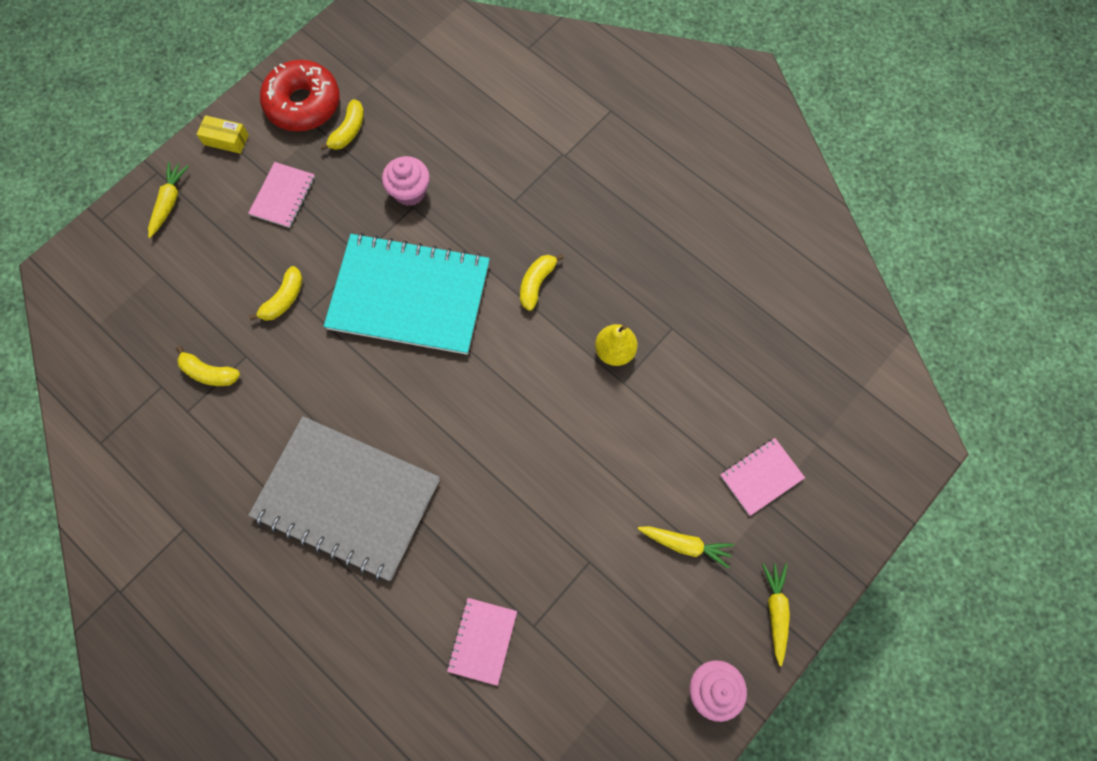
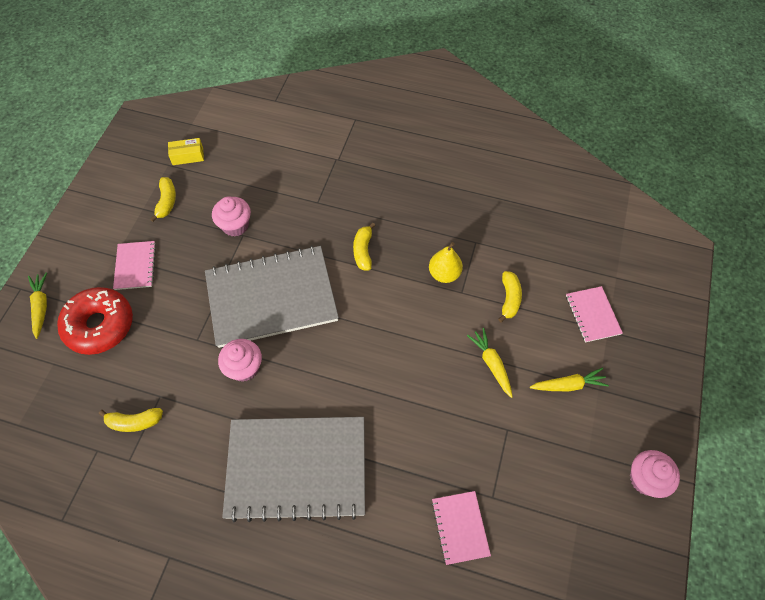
camera: 25 degrees left, 10 degrees down
(226, 140) = (69, 243): yellow box -> yellow box (188, 156)
(284, 299) = (172, 340): yellow banana -> yellow banana (509, 299)
(303, 104) = (121, 196): red donut -> red donut (100, 325)
(344, 364) = (244, 368): none -> pink cupcake
(409, 295) = (271, 297): turquoise notebook -> grey notebook
(761, 477) = (592, 315): pink notebook -> pink notebook turned 45 degrees counterclockwise
(775, 611) = (656, 402): yellow carrot -> yellow carrot (491, 364)

